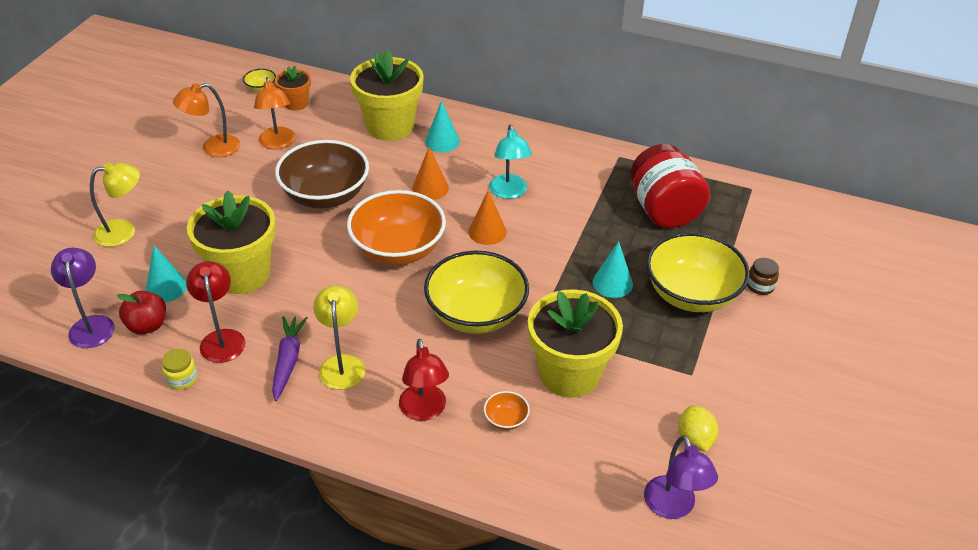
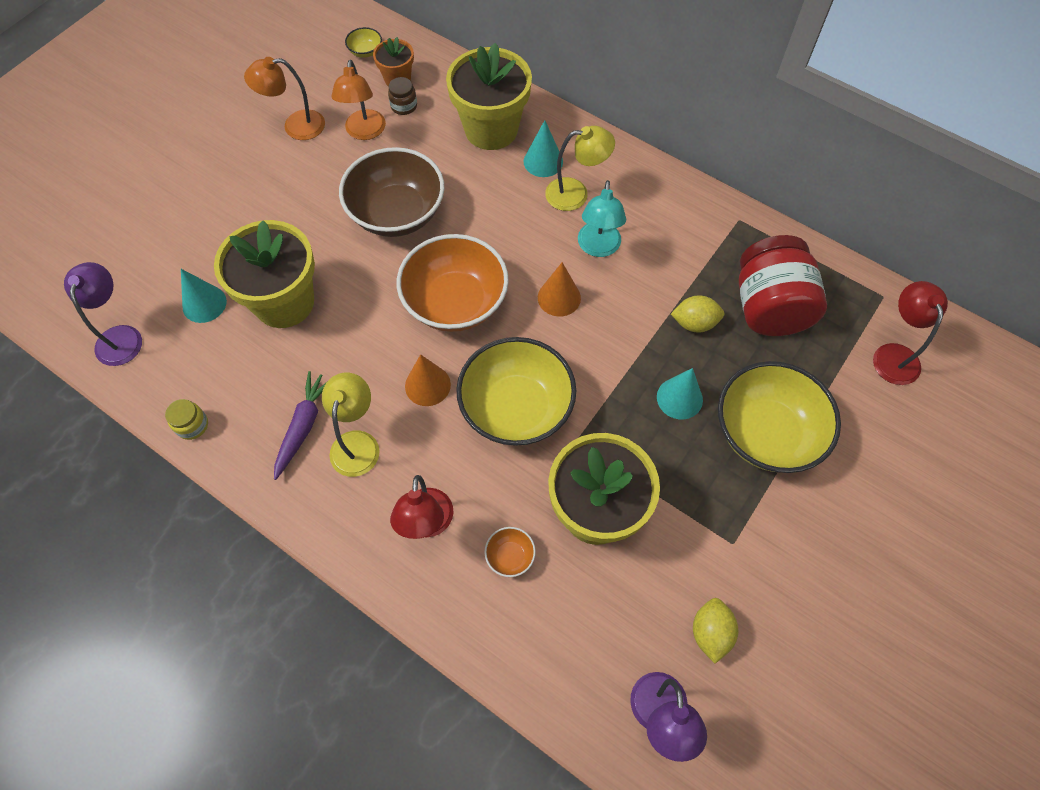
camera: 15 degrees right, 20 degrees up
(124, 231) = (179, 221): yellow lamp -> yellow lamp (576, 193)
(147, 326) = (174, 349): red apple -> none
(221, 338) = (243, 382): red lamp -> red lamp (893, 354)
(430, 188) = (512, 225): orange cone -> orange cone (427, 385)
(607, 230) = (694, 323): none -> yellow lemon
(760, 286) = (850, 438): brown jar -> brown jar (404, 106)

